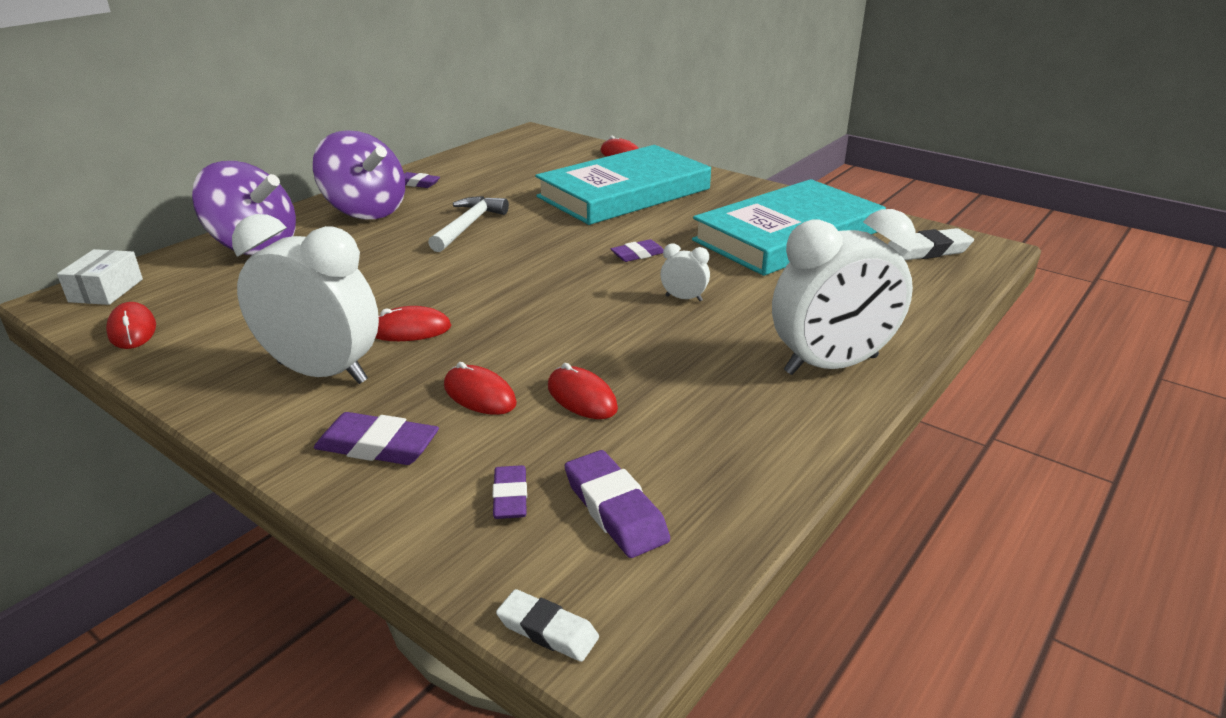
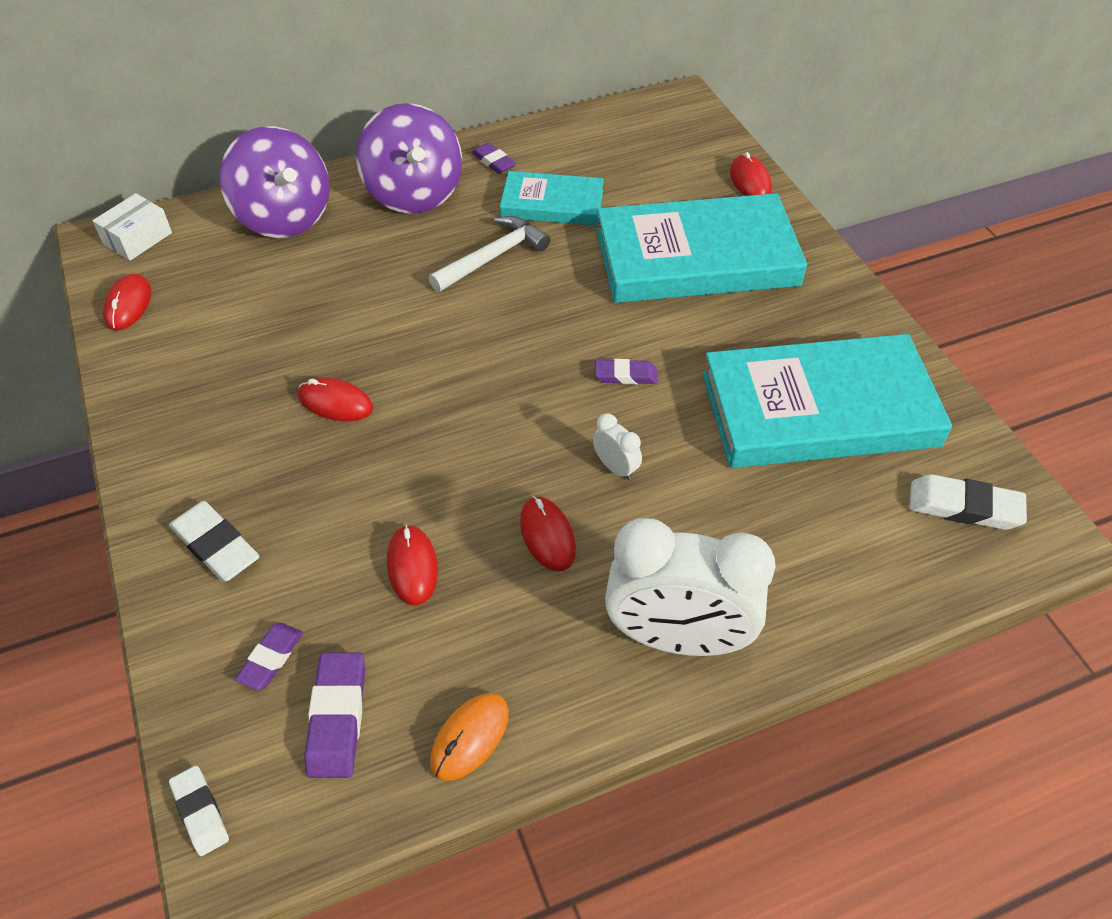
camera: 30 degrees right, 20 degrees up
(322, 372) = (232, 430): white clock -> none
(378, 446) = (216, 545): purple eraser -> white eraser
(479, 395) = (332, 520): red mouse -> red mouse (547, 535)
(487, 193) = (552, 204): none -> turquoise book
(743, 475) = (470, 737): none -> orange mouse

